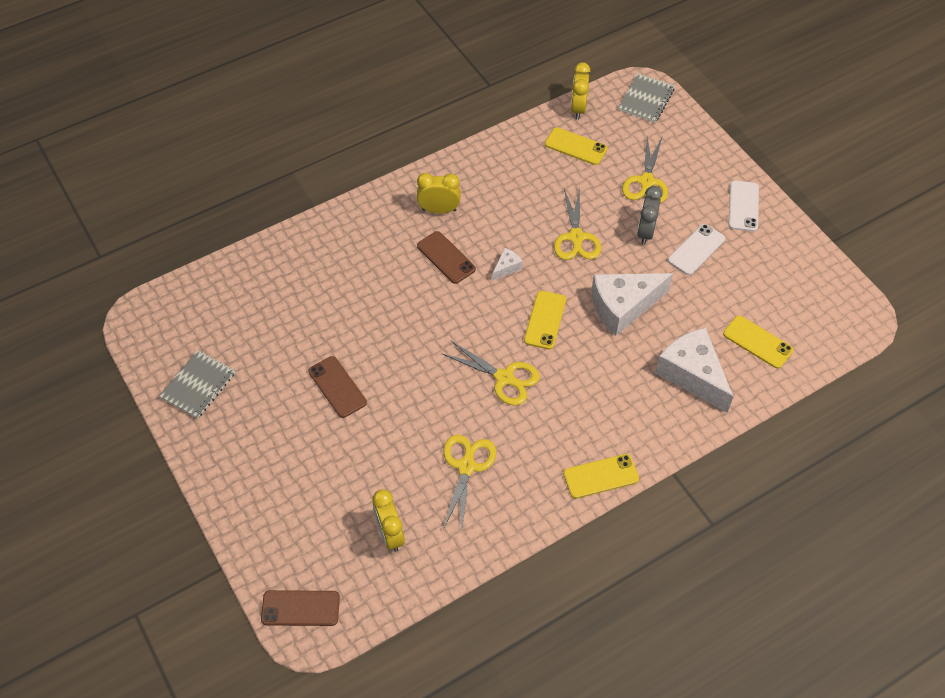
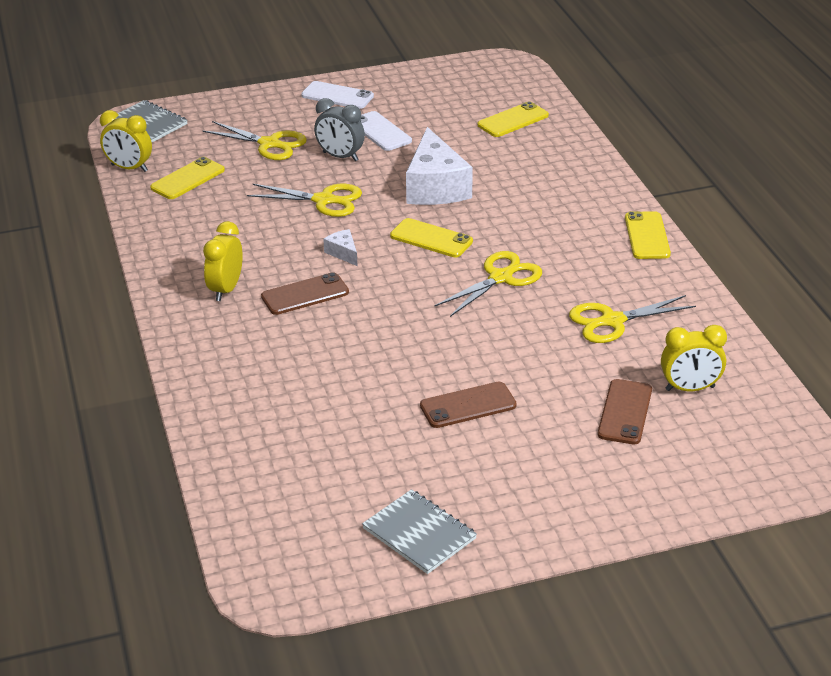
camera: 75 degrees left, 20 degrees down
(300, 608) = (778, 471): brown phone -> brown phone (625, 412)
(466, 466) = (612, 321): yellow scissors -> yellow scissors turned 45 degrees counterclockwise
(692, 374) = (539, 162): white cheese -> none

